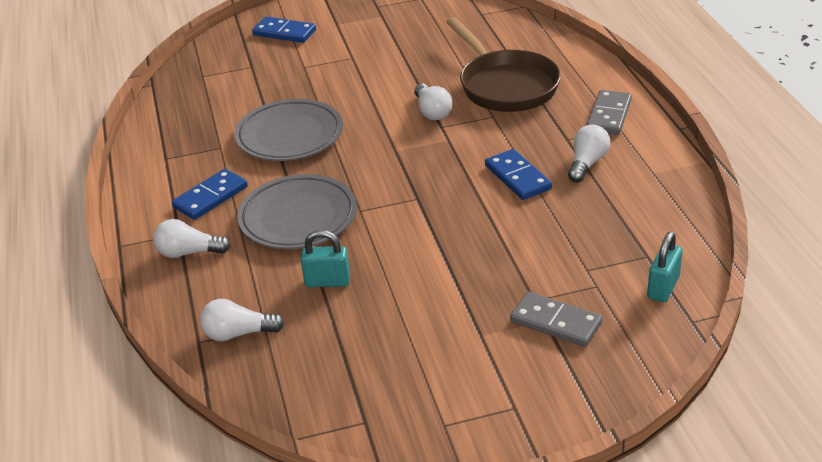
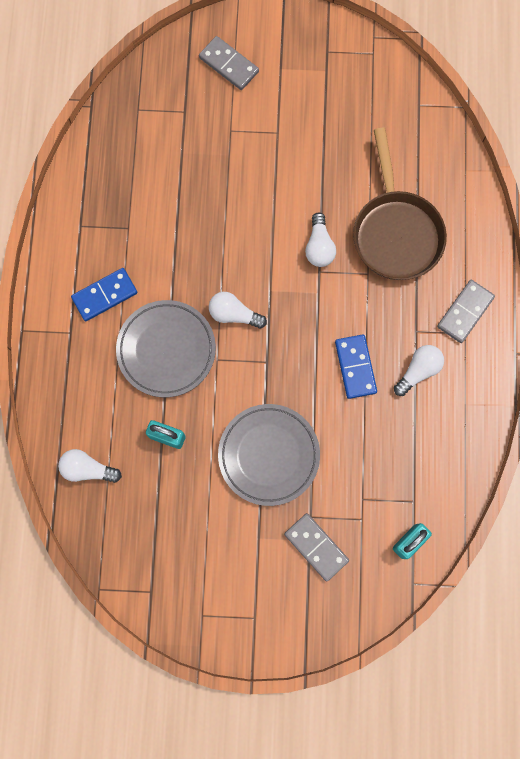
camera: 15 degrees right, 40 degrees up
(189, 252) = (72, 360): white light bulb -> white light bulb (234, 314)
(284, 32) = (228, 65): blue domino -> grey domino
(289, 136) = (189, 234): grey plate -> grey plate (268, 455)

